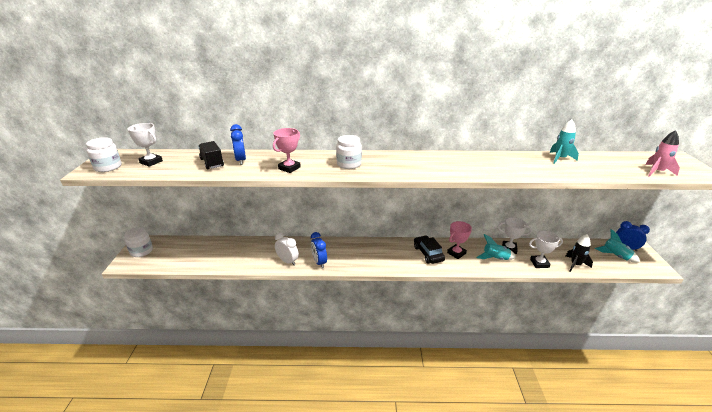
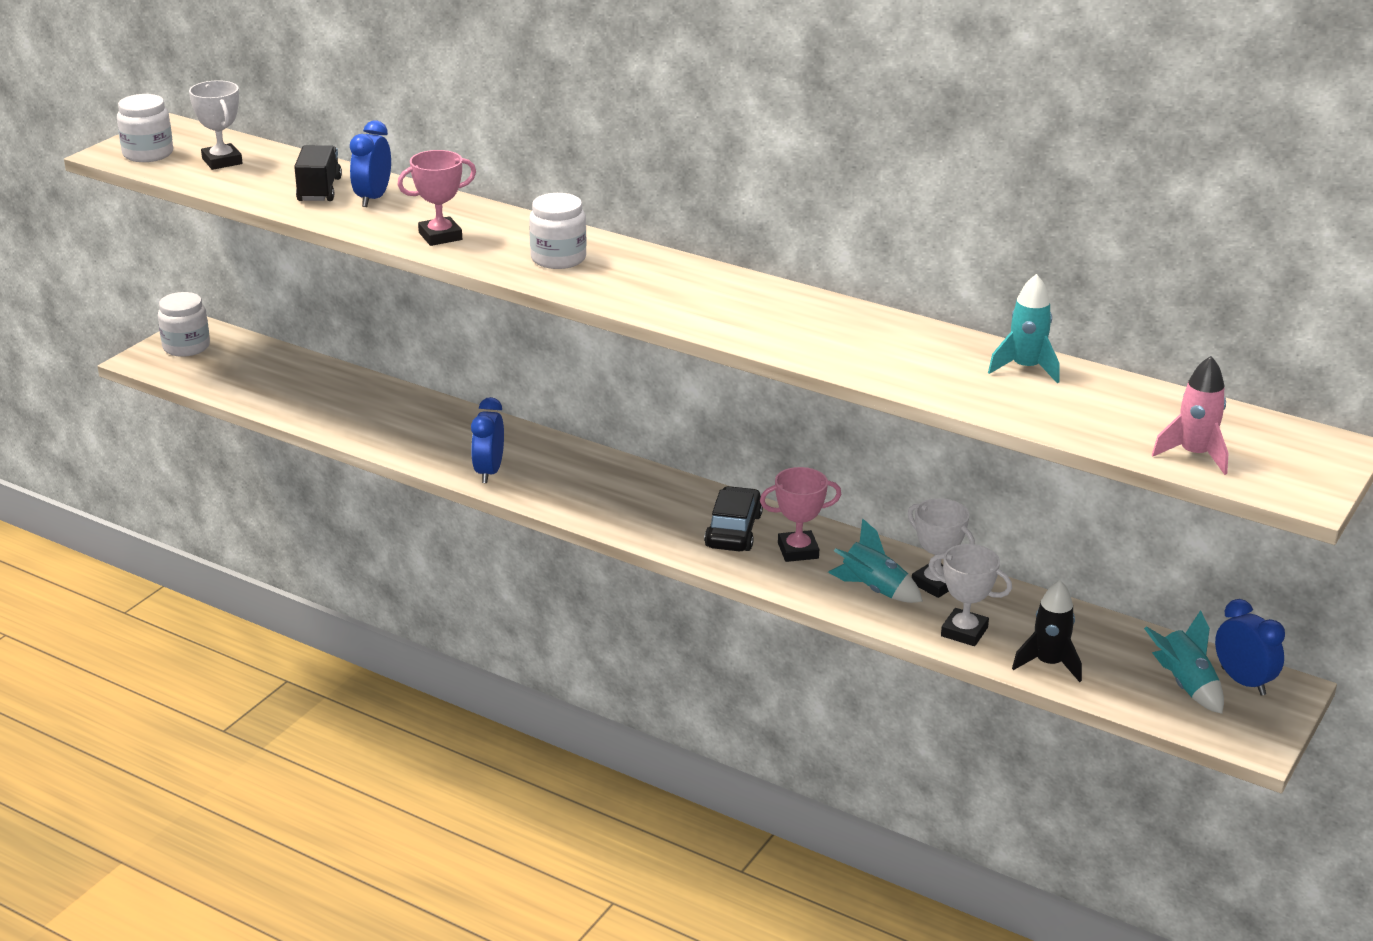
camera: 30 degrees right, 0 degrees up
(287, 261) = (430, 450): white clock -> none

